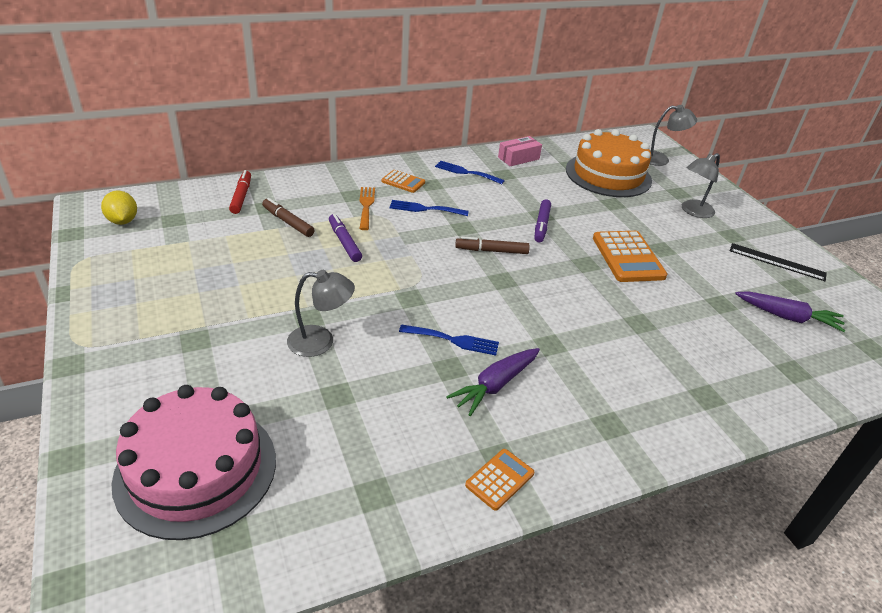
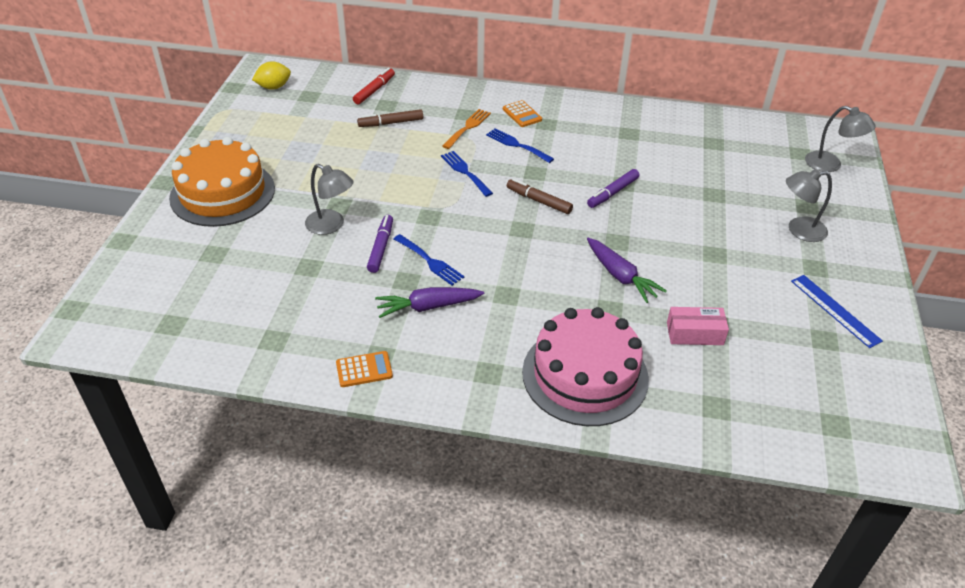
camera: 35 degrees right, 5 degrees up
(123, 221) = (274, 87): yellow lemon -> yellow lemon turned 60 degrees clockwise
(196, 469) = (184, 277): pink cake -> pink cake (585, 375)
(288, 222) = (391, 123): brown marker -> brown marker turned 90 degrees counterclockwise
(344, 242) = (420, 154): purple marker -> purple marker (381, 247)
(466, 172) = (592, 121): blue fork -> blue fork (465, 172)
(518, 158) = (662, 121): pink box -> pink box (694, 334)
(608, 175) = (744, 164): orange cake -> orange cake (222, 193)
(628, 257) = (667, 250): orange calculator -> none
(777, 262) = (835, 310): black ruler -> blue ruler
(788, 317) = (774, 362): purple carrot -> purple carrot (621, 276)

